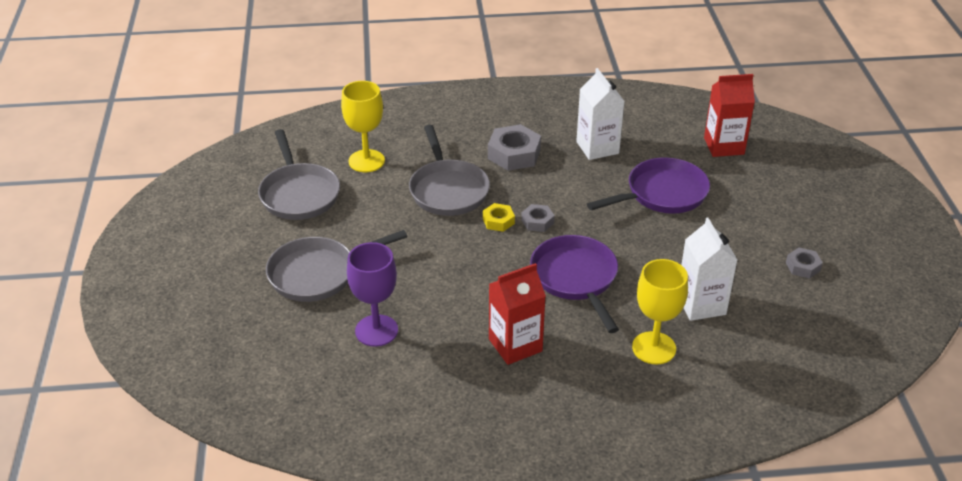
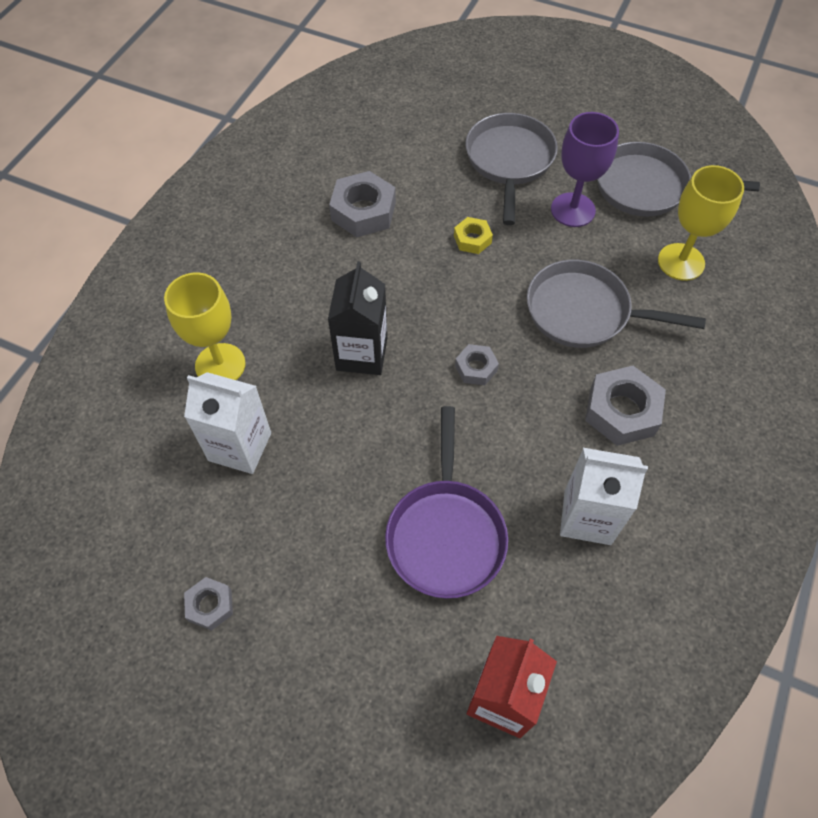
camera: 120 degrees right, 20 degrees up
(376, 330) = (404, 173): purple goblet -> purple goblet (573, 210)
(440, 337) = (363, 211): none -> grey nut
(498, 221) = (500, 332): yellow nut -> yellow nut (472, 239)
(515, 345) = (311, 259): red carton -> none
(576, 279) = (361, 354): purple pan -> black carton

